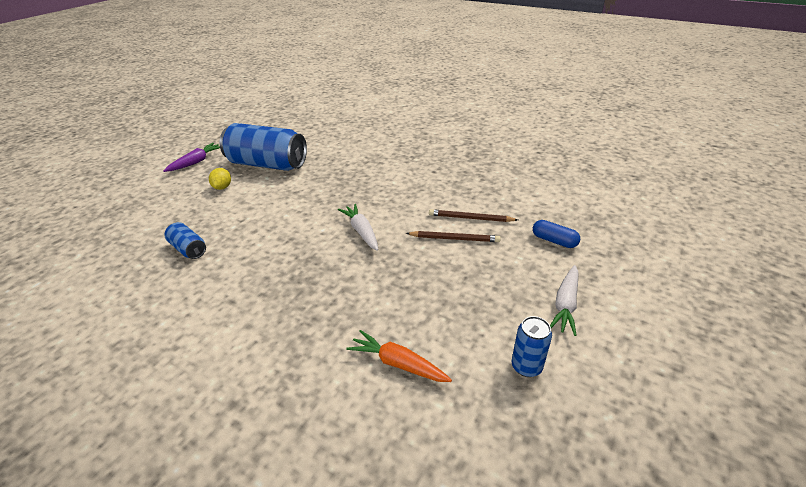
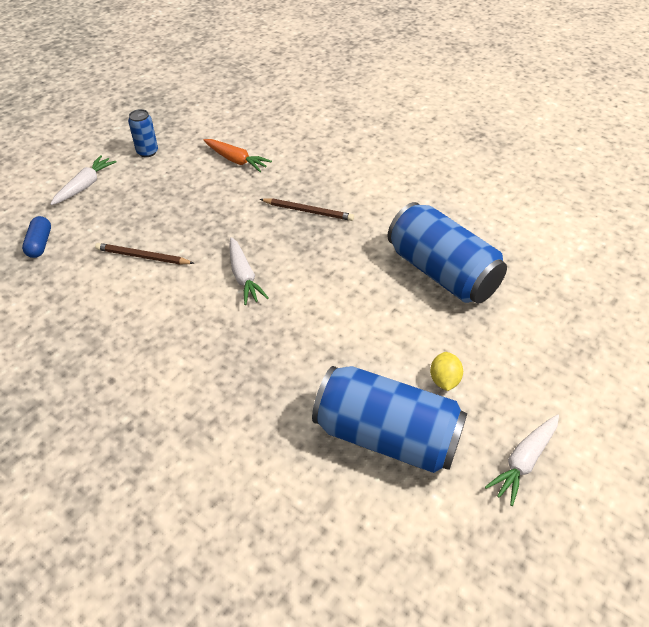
camera: 175 degrees left, 10 degrees up
(188, 249) = (442, 272): blue can -> blue can, size x2.17
(196, 162) = (523, 461): purple carrot -> white carrot
(470, 218) = (109, 282): brown pencil -> brown pencil (308, 211)
(554, 241) = (40, 244): blue capsule -> blue capsule turned 45 degrees clockwise

